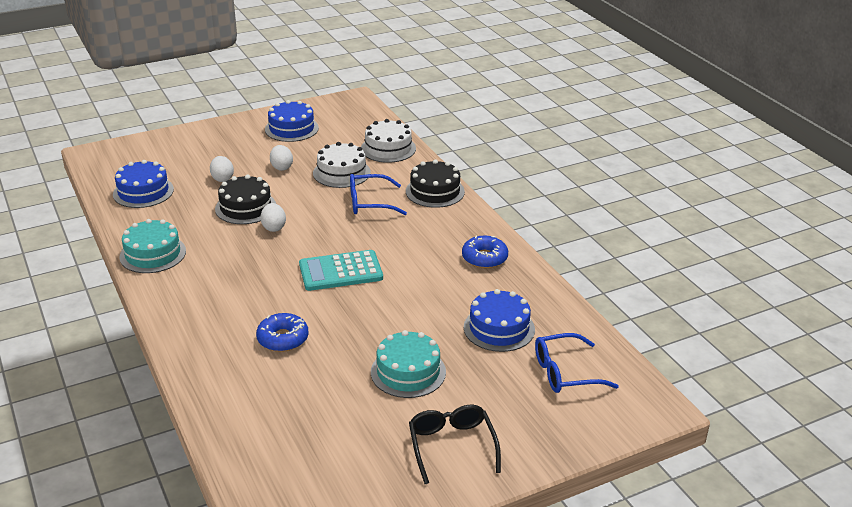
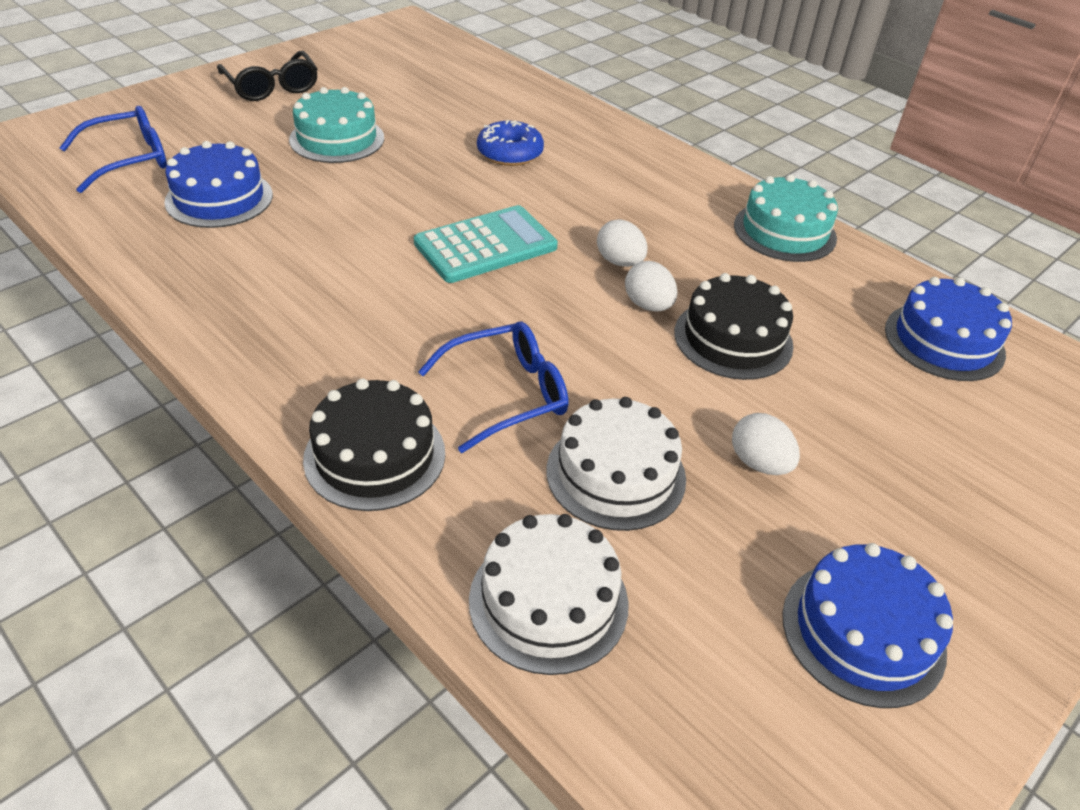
camera: 160 degrees right, 10 degrees up
(222, 178) = (845, 402): white egg -> white egg (619, 262)
(484, 258) = (246, 304): blue donut -> none

